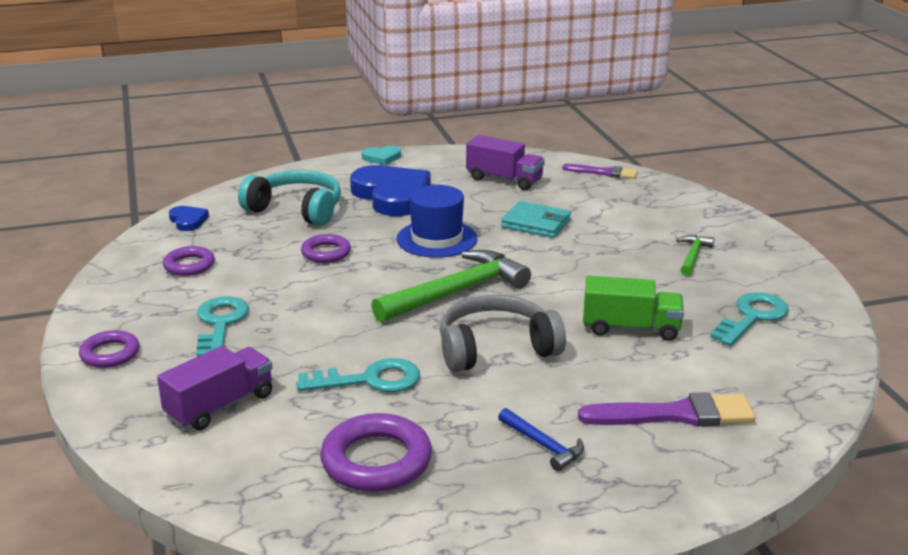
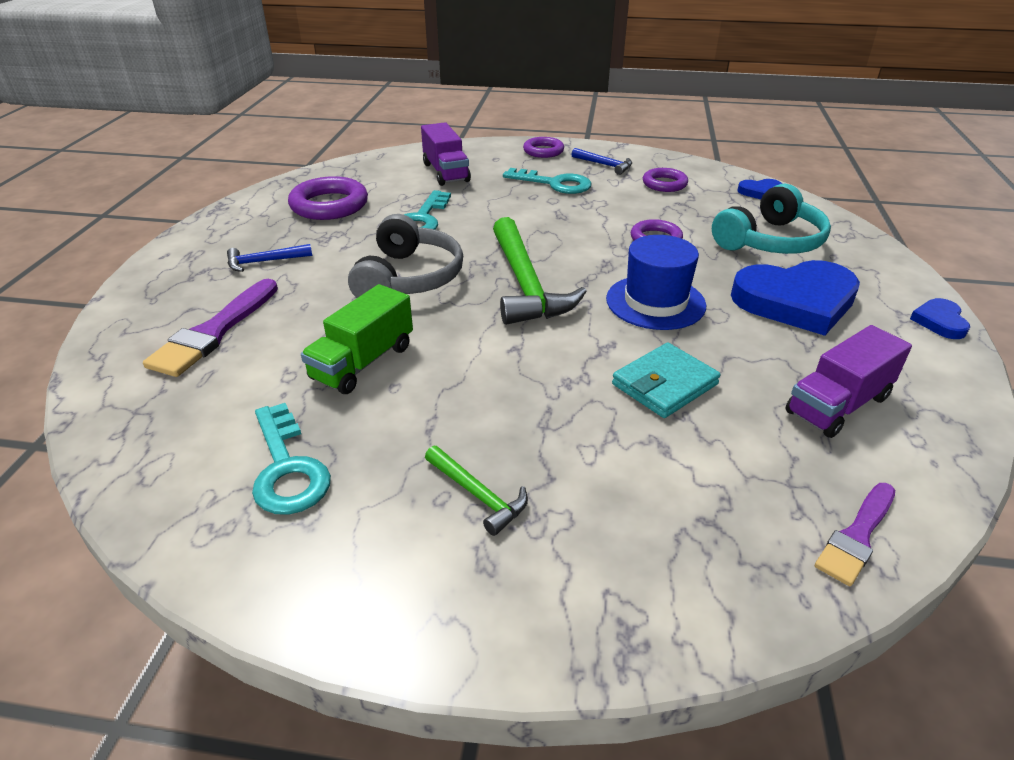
camera: 115 degrees right, 10 degrees up
(145, 305) = (605, 165): none -> blue hammer
(382, 158) = (939, 321): turquoise heart -> blue heart

